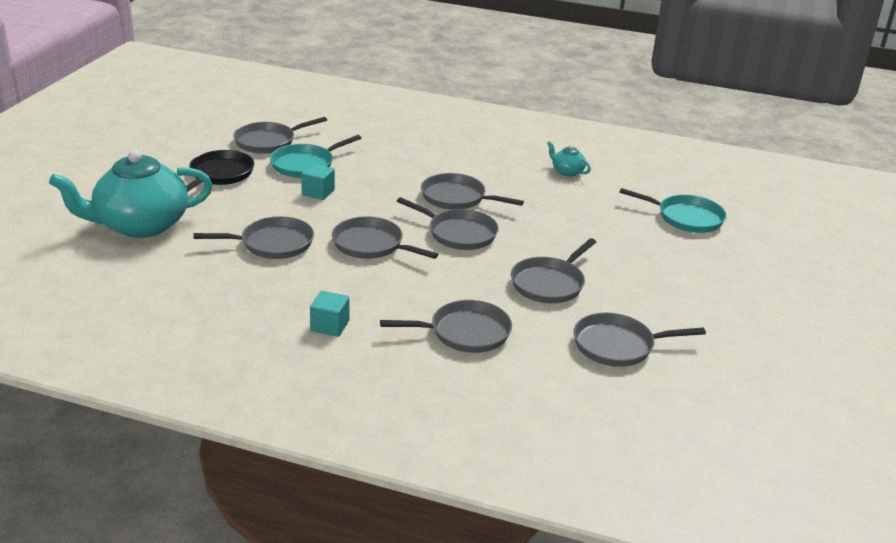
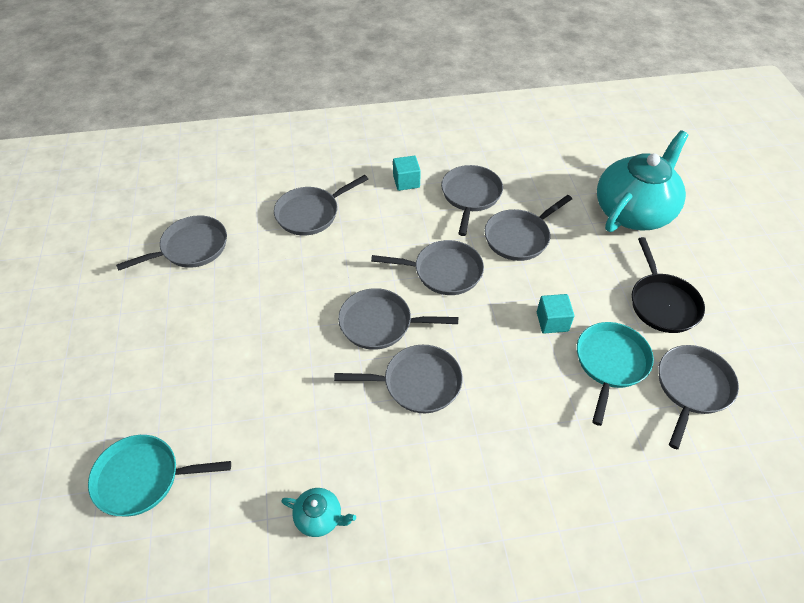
camera: 155 degrees right, 20 degrees up
(549, 283) = (267, 292): grey pan -> grey pan (470, 196)

